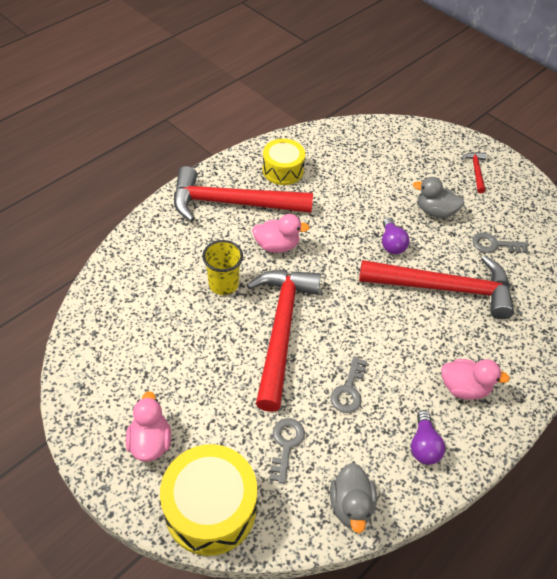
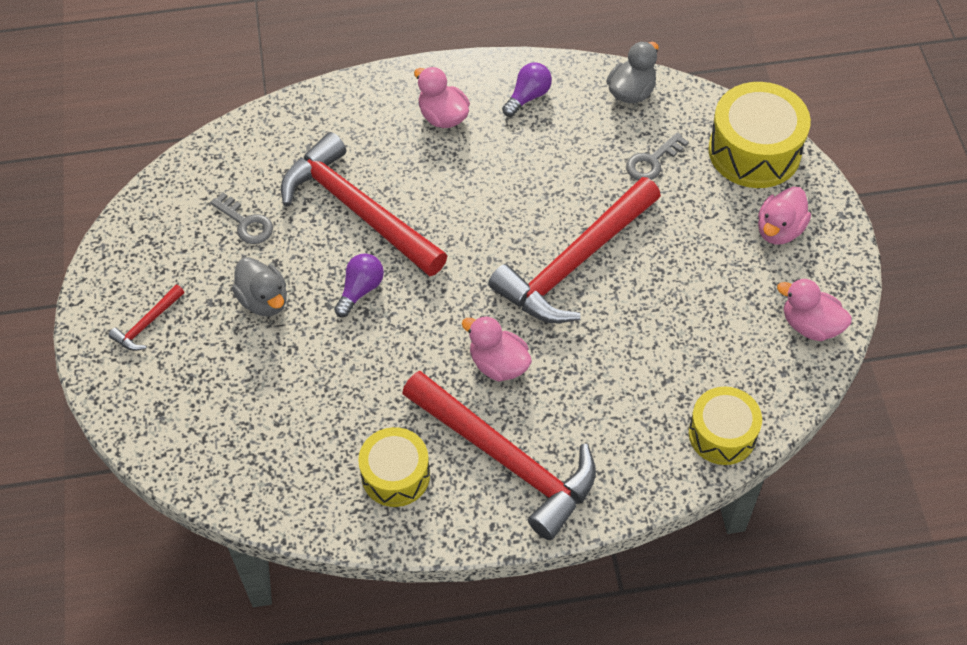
camera: 140 degrees left, 5 degrees up
(90, 376) = (810, 325): none -> pink duck
(116, 275) = (722, 434): none -> yellow drum
(223, 284) = (599, 350): yellow cup -> none
(349, 390) = (554, 172): grey key -> none

